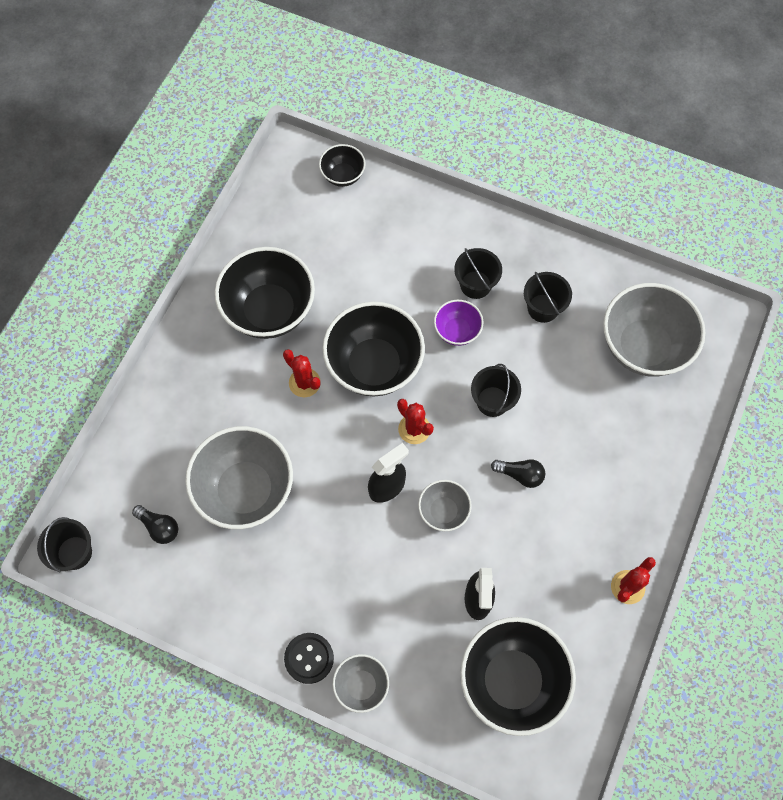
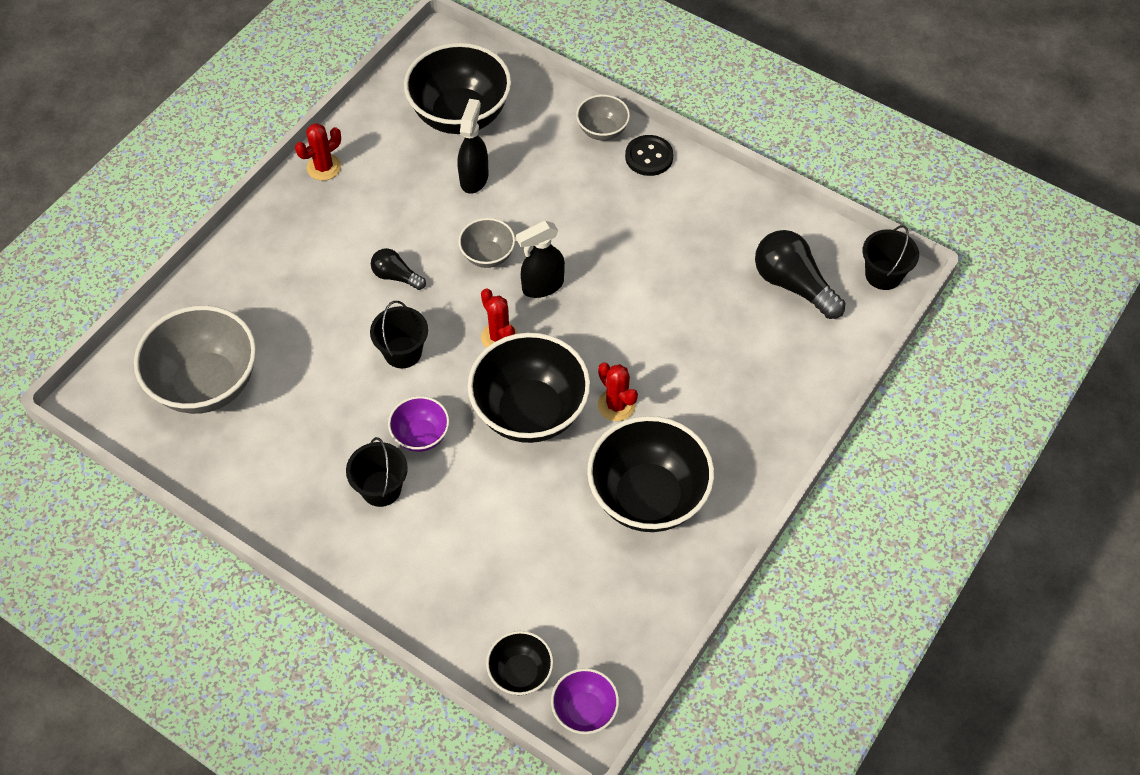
camera: 170 degrees left, 10 degrees down
(159, 527) = (793, 284): black light bulb -> black light bulb, size x1.79
(245, 490) = (697, 305): grey bowl -> none
(295, 159) = (584, 711): none -> purple bowl
(543, 308) = (307, 446): black bucket -> none

